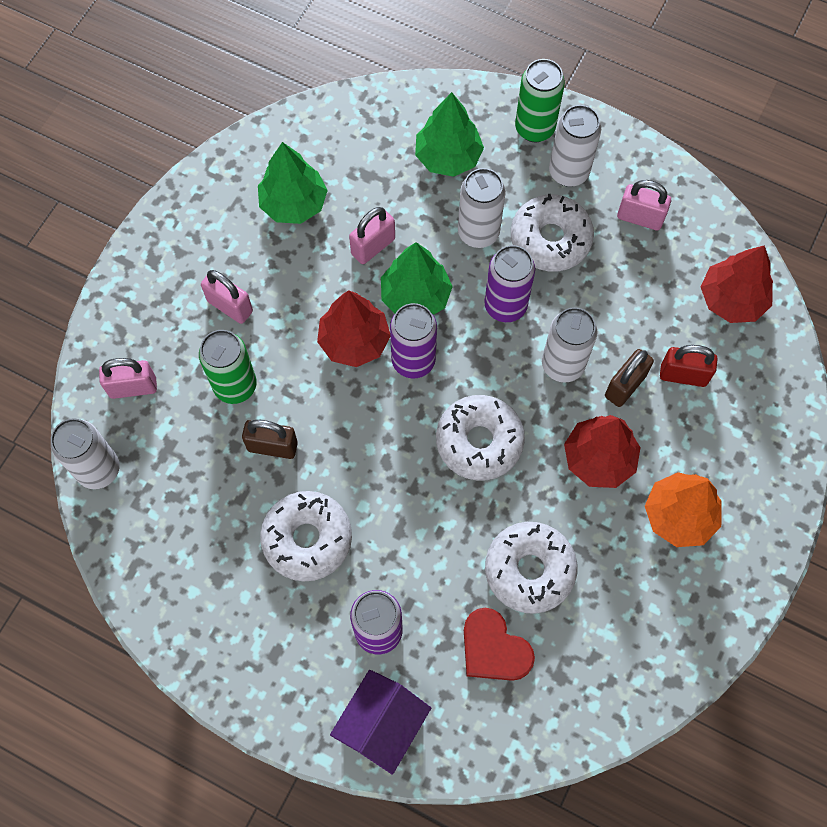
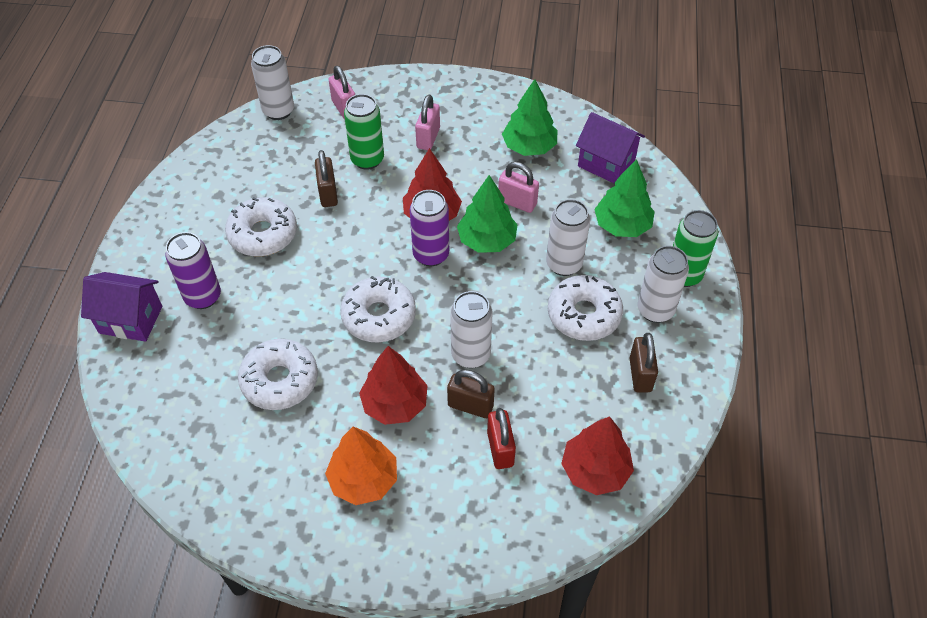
camera: 70 degrees right, 15 degrees down
(353, 136) = (606, 163): none -> purple house
(494, 648) = (207, 374): red heart -> none
(505, 306) = (506, 300): purple can -> none
(640, 218) = (640, 375): pink padlock -> brown padlock

